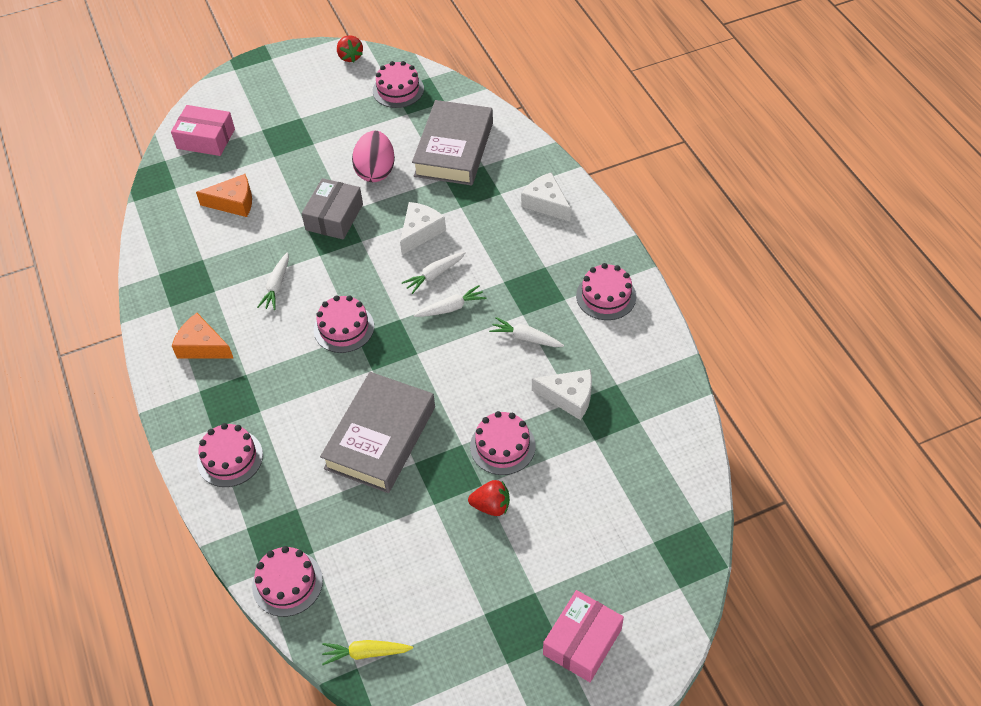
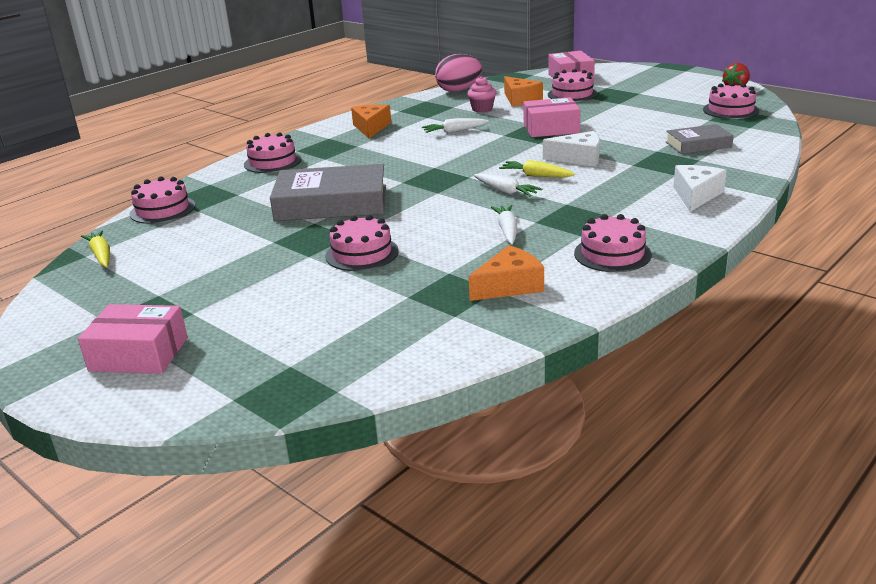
camera: 65 degrees right, 25 degrees down
(233, 241) = (482, 109): none -> pink cupcake
(334, 217) = (551, 128): grey box -> pink box
(344, 328) = (436, 161): pink cake -> pink cake (572, 94)
(376, 171) = (623, 127): pink egg -> pink egg (459, 90)
(434, 275) = (536, 176): white carrot -> yellow carrot
(454, 149) = (698, 144): grey book -> grey book, size x0.55
(491, 506) = (286, 266): red strawberry -> none
(569, 397) = (452, 269): white cheese -> none
(616, 374) = (509, 286): none -> orange cheese

